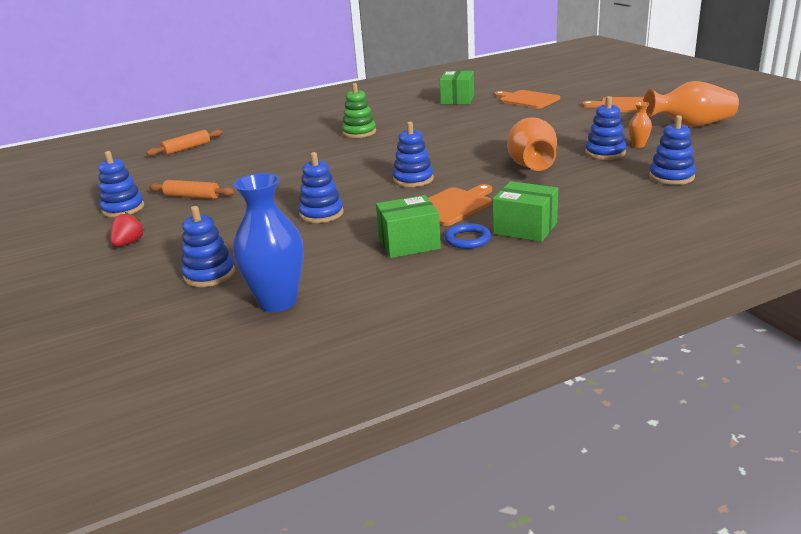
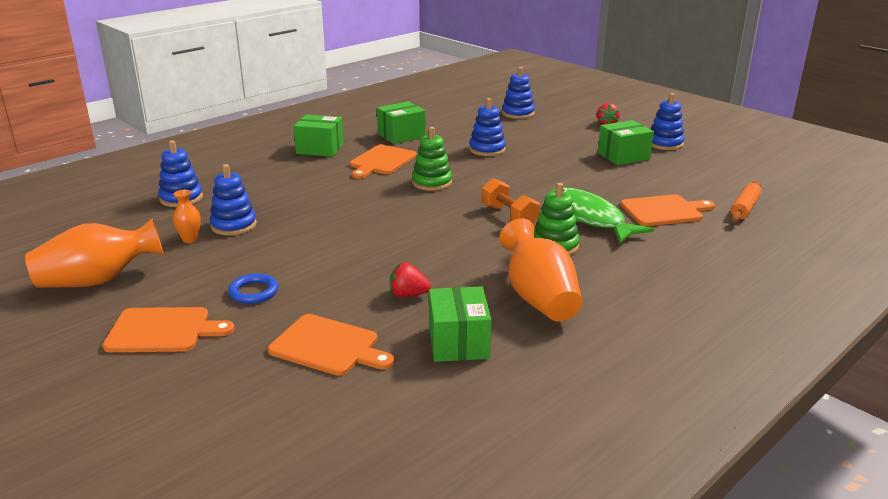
camera: 160 degrees right, 0 degrees up
(192, 196) = (623, 156): orange rolling pin -> green box
(248, 149) = (664, 211): none -> orange cutting board
(278, 302) = (458, 106): blue vase -> none
(312, 147) = (588, 218): none -> green fish
(370, 150) = (509, 216): none -> orange dumbbell
(413, 179) = (432, 183): blue stacking toy -> green stacking toy
(468, 239) = (360, 140): blue ring -> blue ring (253, 292)
(475, 114) = (408, 295): none -> red strawberry
(531, 165) = (316, 204): orange vase -> orange vase (538, 298)

